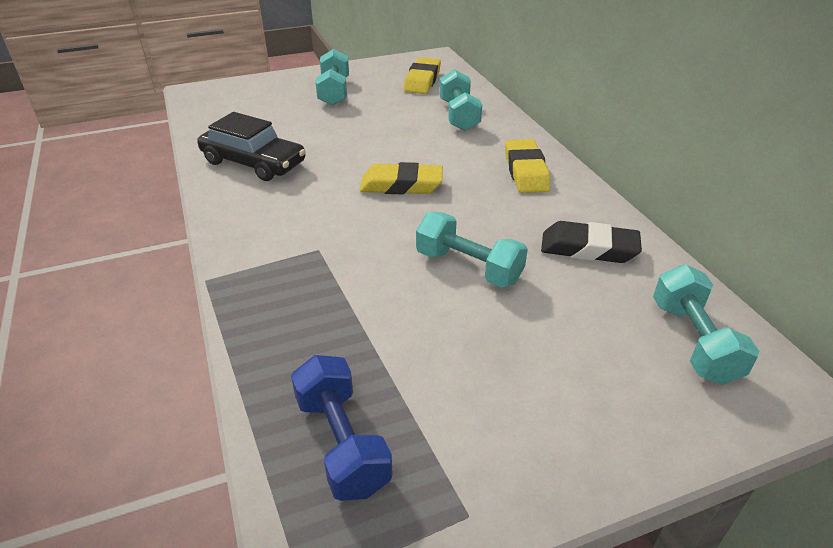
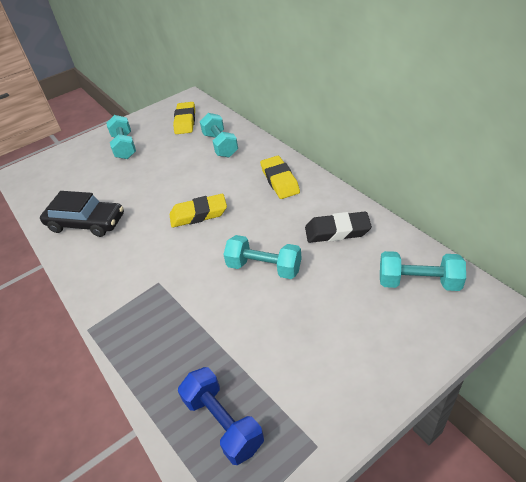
camera: 10 degrees left, 5 degrees up
(693, 341) = (418, 282): turquoise dumbbell -> turquoise dumbbell turned 60 degrees counterclockwise

